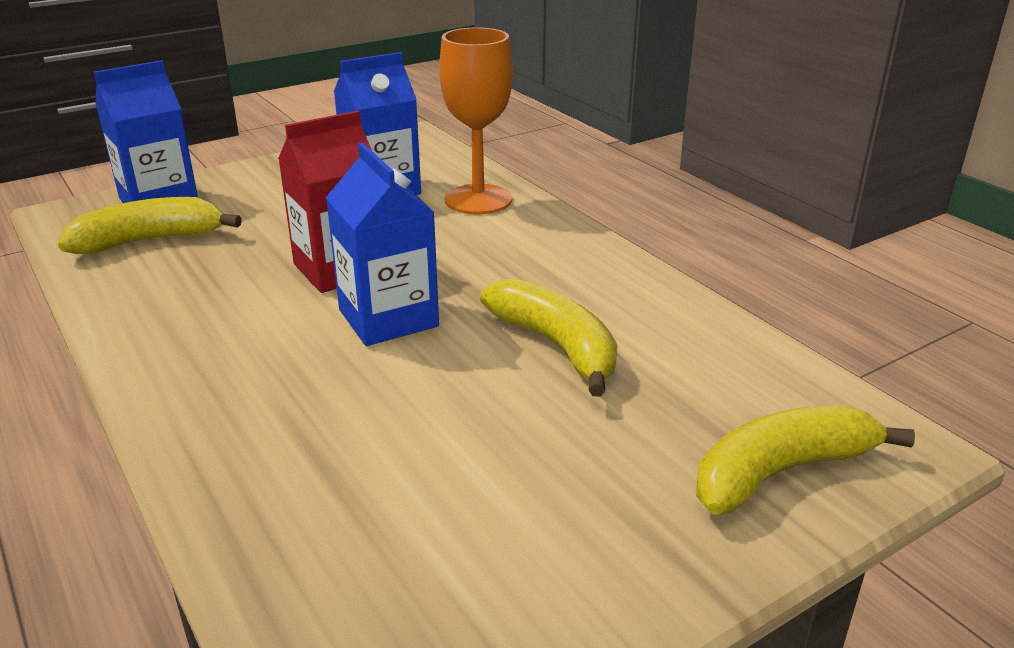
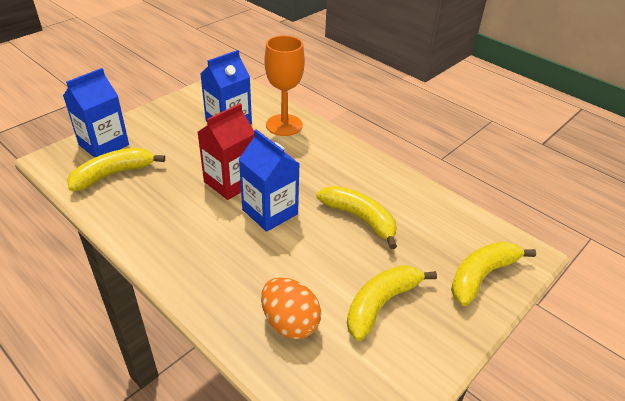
camera: 15 degrees left, 10 degrees up
(334, 496) = (290, 322): none -> orange egg
(537, 491) = (381, 304): none -> yellow banana

